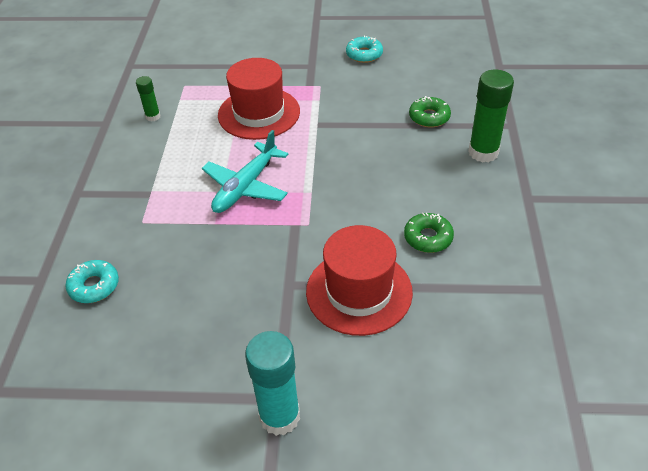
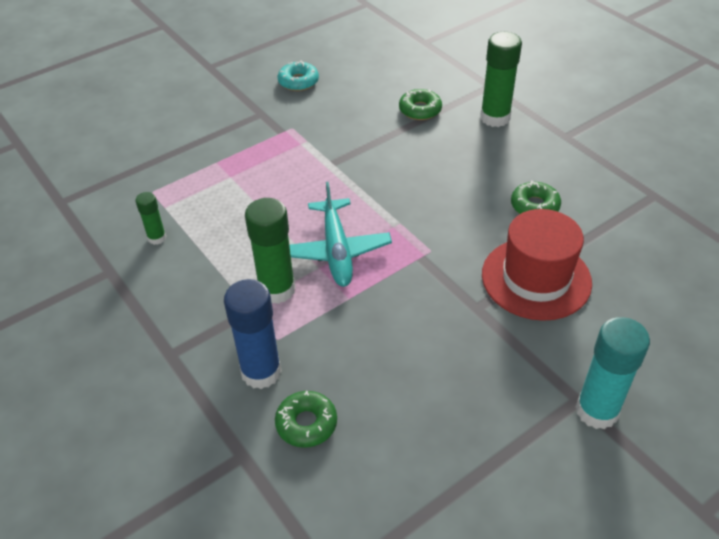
camera: 40 degrees left, 0 degrees up
(94, 286) = (306, 424): turquoise donut -> green donut
(109, 237) = (261, 372): none -> blue glue stick
(179, 190) = (277, 289): none -> green glue stick
(259, 113) = (265, 180): red hat -> none

